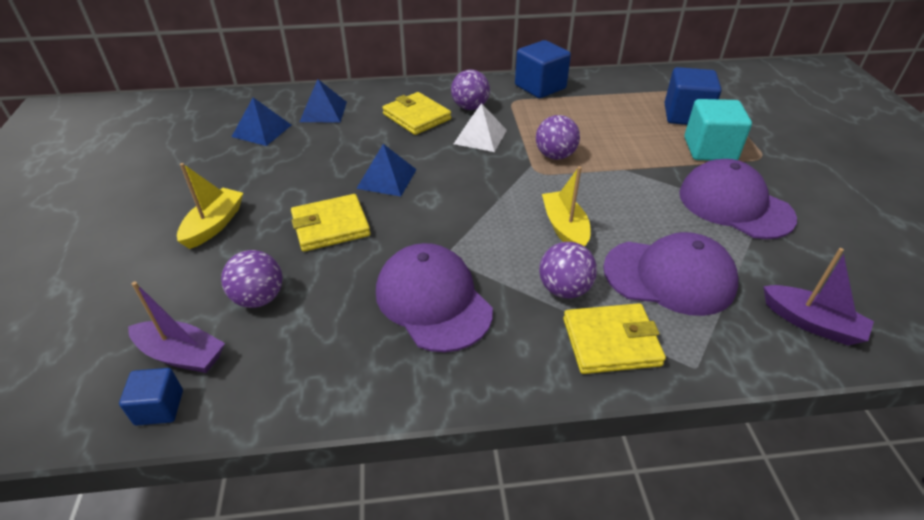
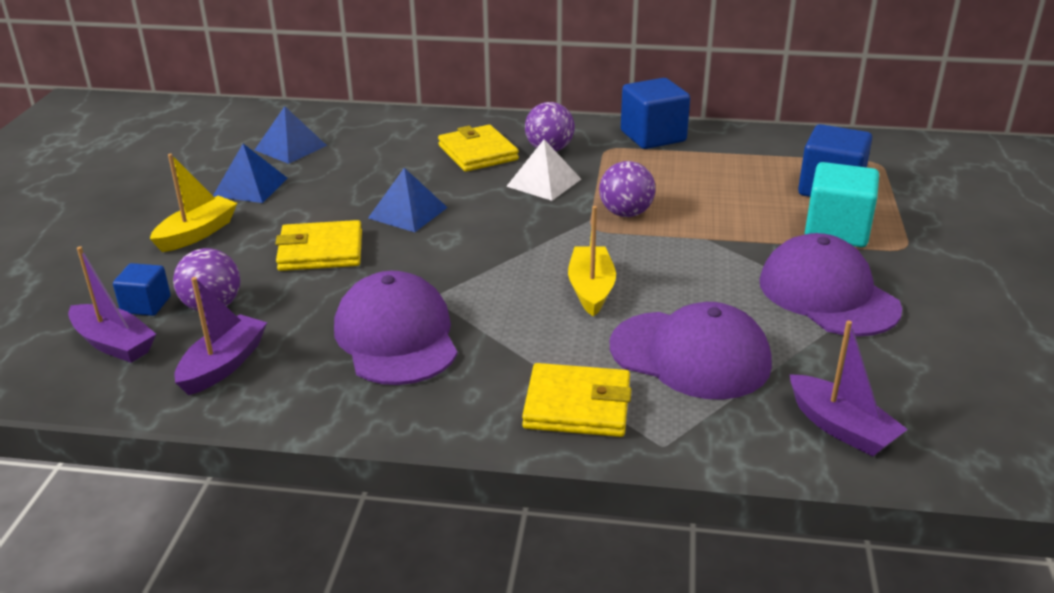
camera: 15 degrees right, 10 degrees down
(159, 407) = (74, 383): blue cube -> blue cube (146, 305)
(295, 359) = (223, 365): none -> purple boat
(323, 111) = (370, 135): blue pyramid -> blue pyramid (250, 187)
(564, 289) = (553, 348): purple ball -> none

